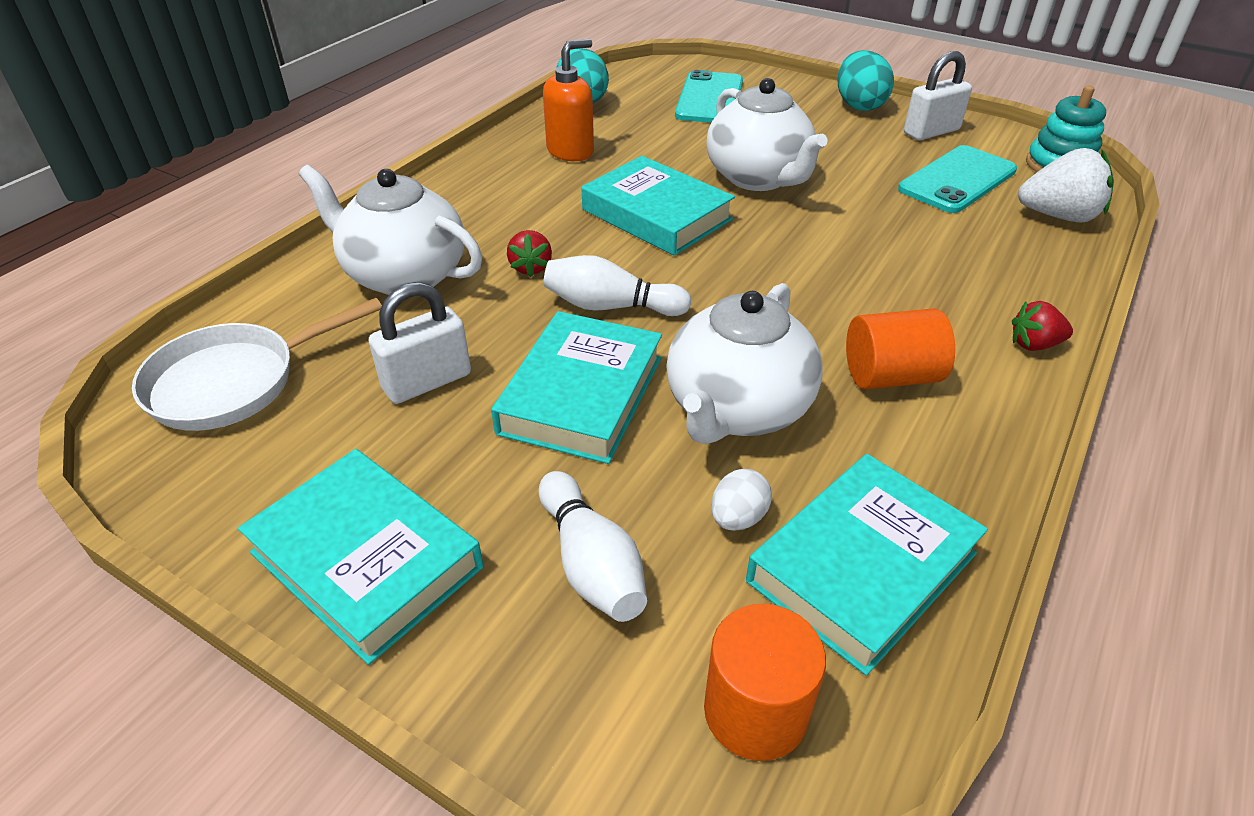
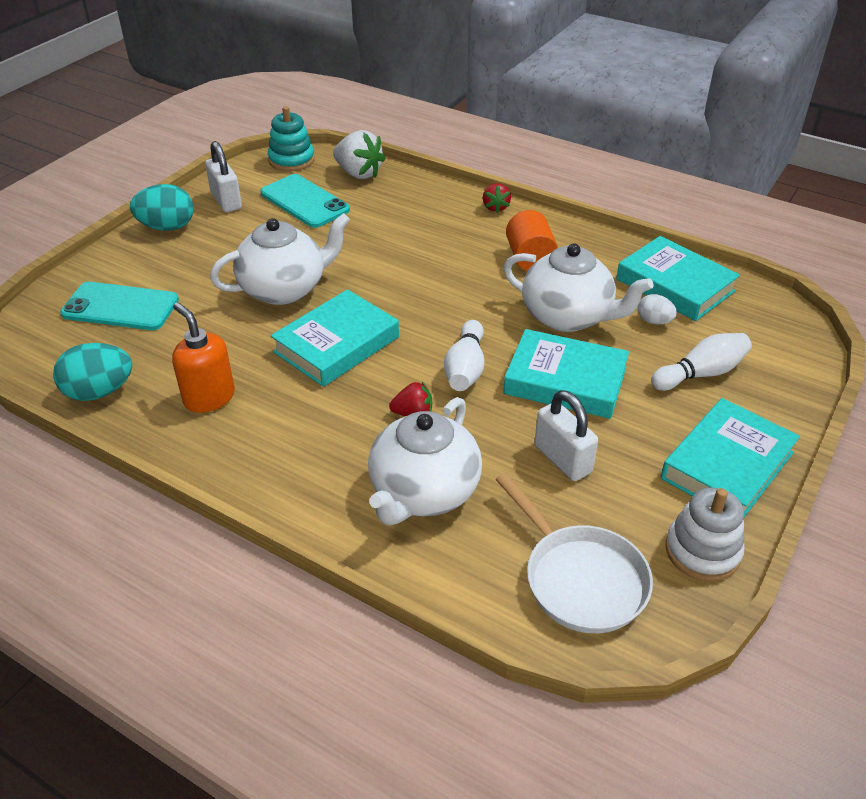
camera: 90 degrees left, 0 degrees up
(220, 500) = (702, 551): none -> white stacking toy
(755, 711) = (765, 323): orange cylinder -> none
(1058, 216) = (358, 173): white strawberry -> white strawberry turned 120 degrees clockwise

